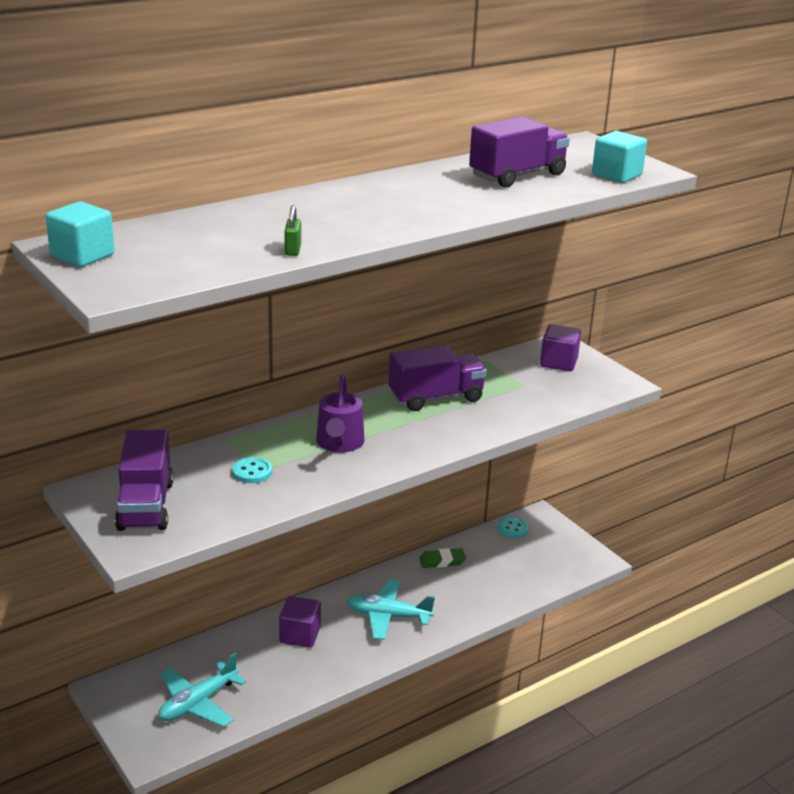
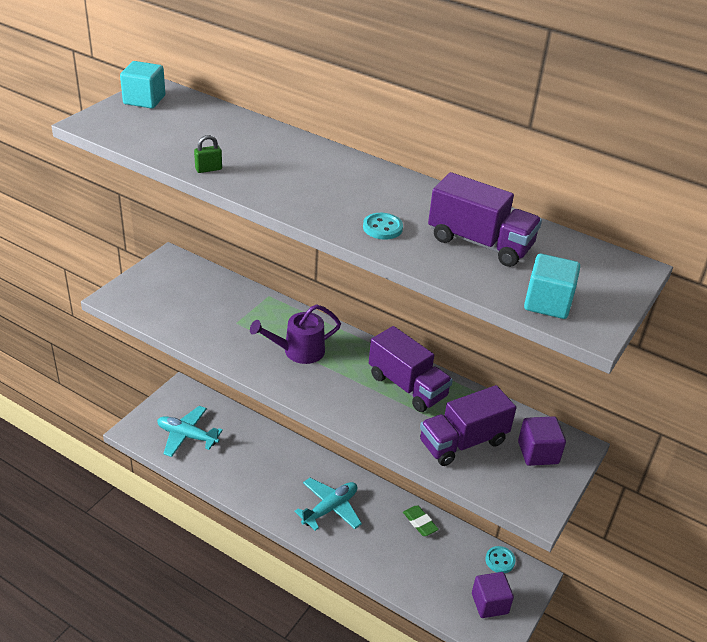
camera: 65 degrees right, 10 degrees up
(145, 505) = (166, 287): purple truck -> purple truck (463, 442)
(252, 472) = (233, 320): turquoise button -> turquoise button (382, 228)
(300, 635) = (281, 464): purple cube -> purple cube (489, 603)
(388, 616) = (330, 508): turquoise plane -> turquoise plane turned 60 degrees clockwise

